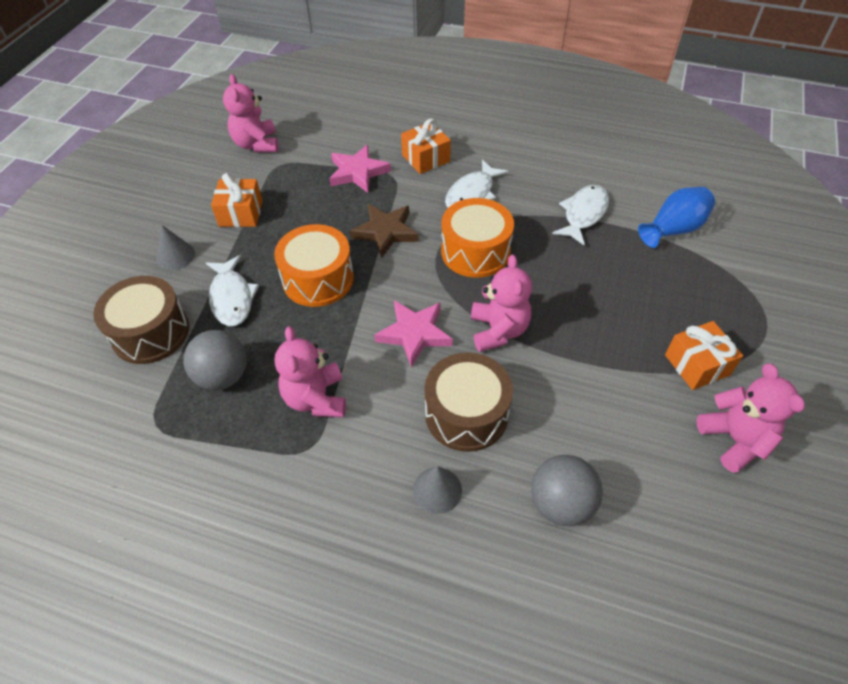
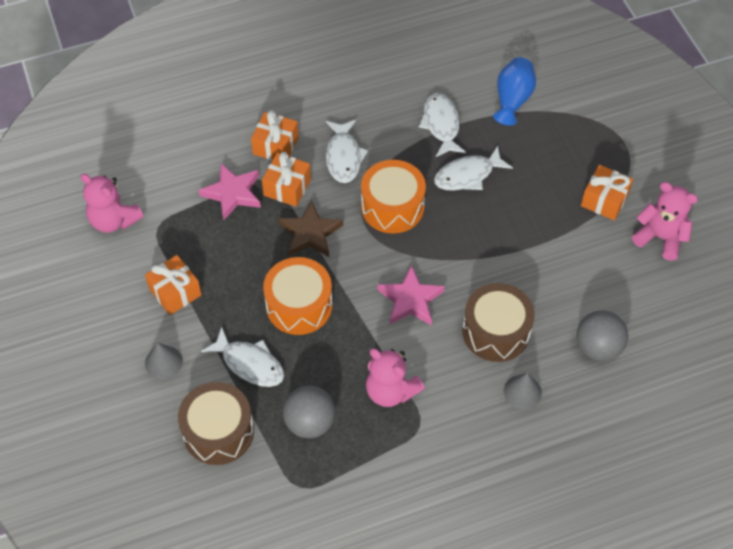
camera: 40 degrees left, 5 degrees up
(403, 190) = (287, 187): none -> orange gift
(498, 330) = (464, 259): pink teddy bear -> none
(570, 265) = (468, 175): none -> white fish

